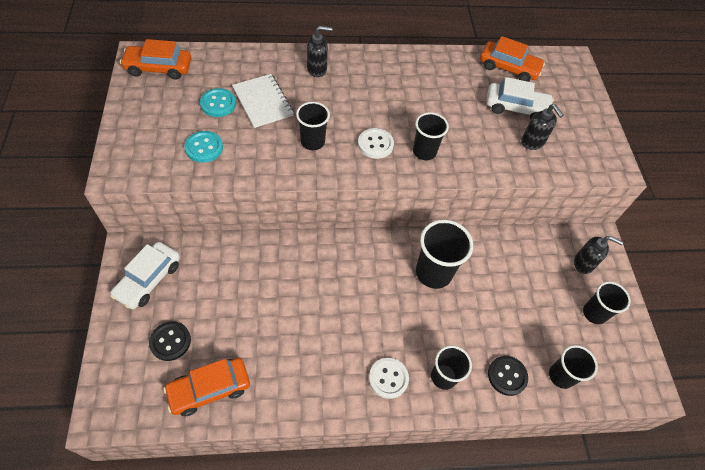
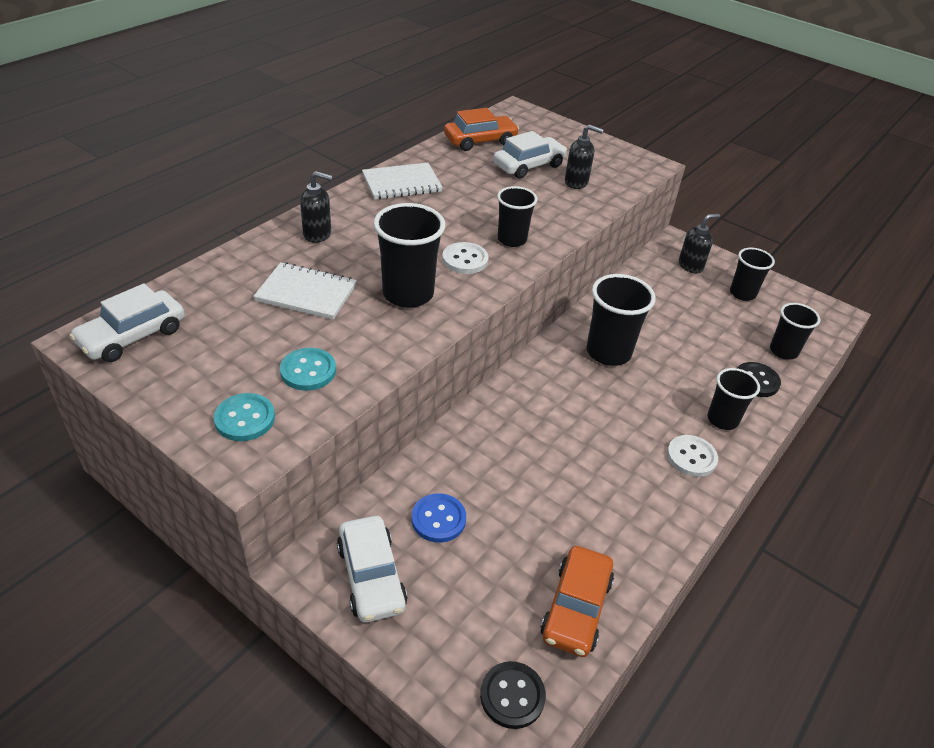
camera: 45 degrees left, 15 degrees down
(159, 68) = (132, 336): orange car -> white car
(170, 341) = (479, 607): black button -> black button (512, 696)
(211, 281) = (438, 519): none -> blue button
(218, 104) = (260, 324): turquoise button -> turquoise button (245, 419)
(312, 142) = (408, 294): black cup -> black cup, size x1.56
(317, 69) = (317, 234): black soap dispenser -> black soap dispenser turned 60 degrees clockwise
(411, 67) = (401, 183): none -> white notebook

